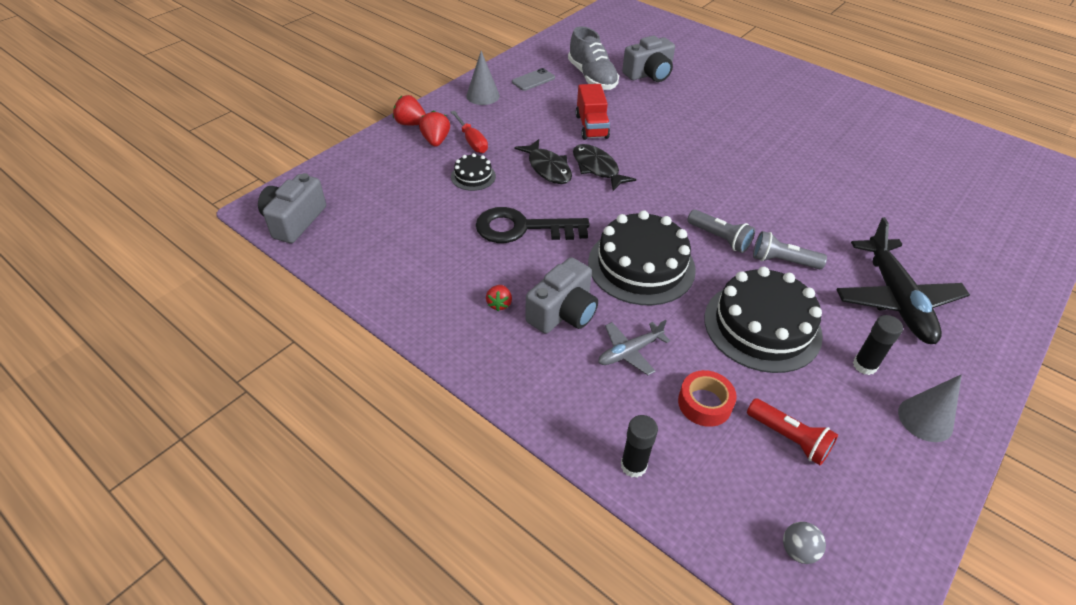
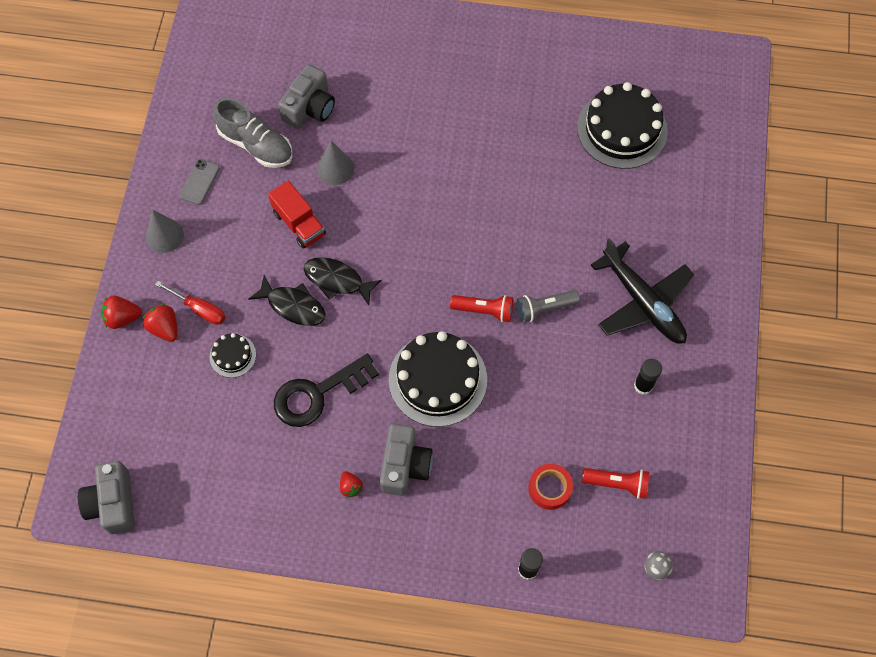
camera: 30 degrees left, 20 degrees up
(629, 352) = (475, 474): grey plane -> none
(719, 238) = (484, 310): grey flashlight -> red flashlight
(762, 326) = (558, 390): black cake -> black cake (622, 129)
(925, 419) = (698, 412): grey cone -> grey cone (335, 168)

